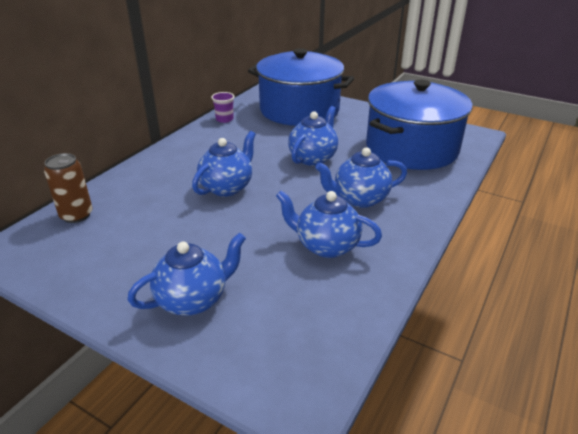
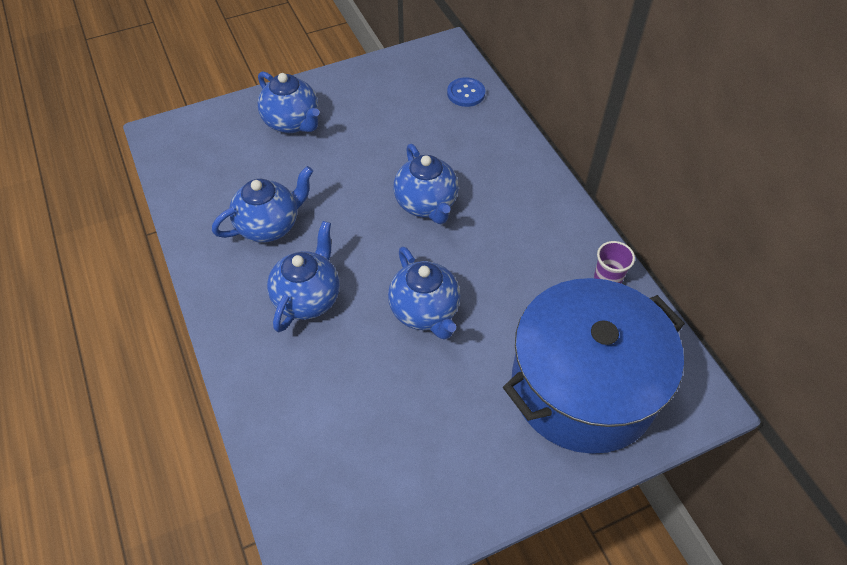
camera: 125 degrees right, 20 degrees up
(76, 215) = (466, 93): brown can -> blue button
(193, 300) = (292, 122): blue teapot -> blue teapot turned 45 degrees counterclockwise
(411, 148) = (358, 442): blue pot -> none

